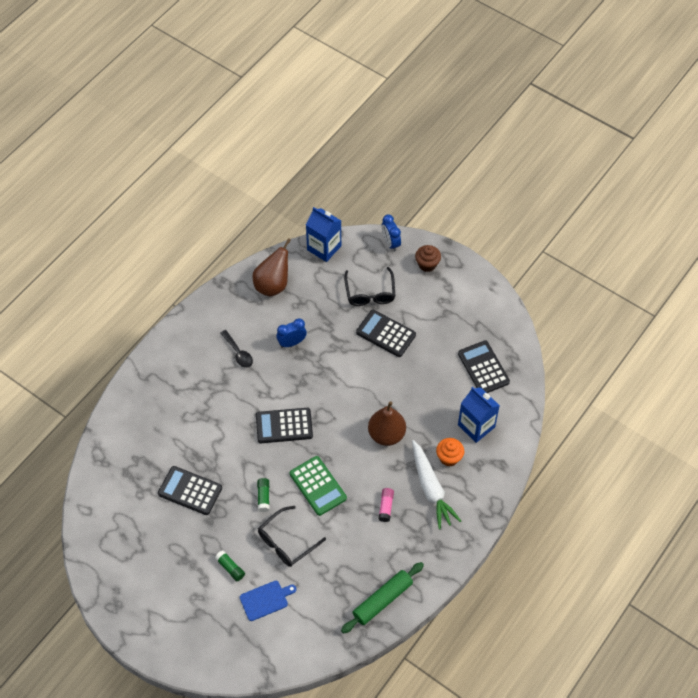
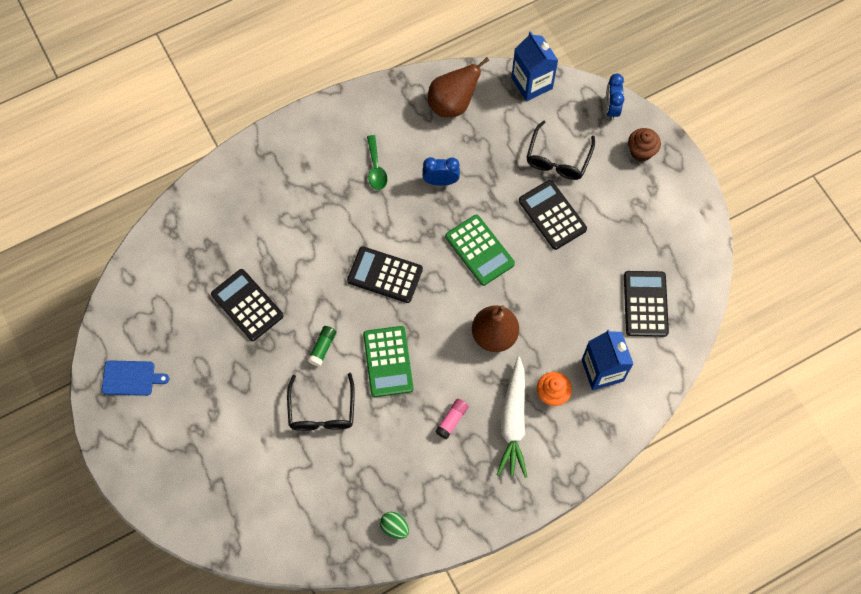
camera: 25 degrees right, 10 degrees up
(230, 568) = (247, 413): green glue stick -> none
(238, 353) = (376, 168): black spoon -> green spoon
(265, 600) = (268, 467): blue cutting board -> blue cutting board (131, 378)
(286, 542) = (322, 411): black glasses -> black glasses turned 75 degrees counterclockwise
(345, 379) = (479, 250): none -> green calculator
(382, 600) = (395, 527): green rolling pin -> green egg

